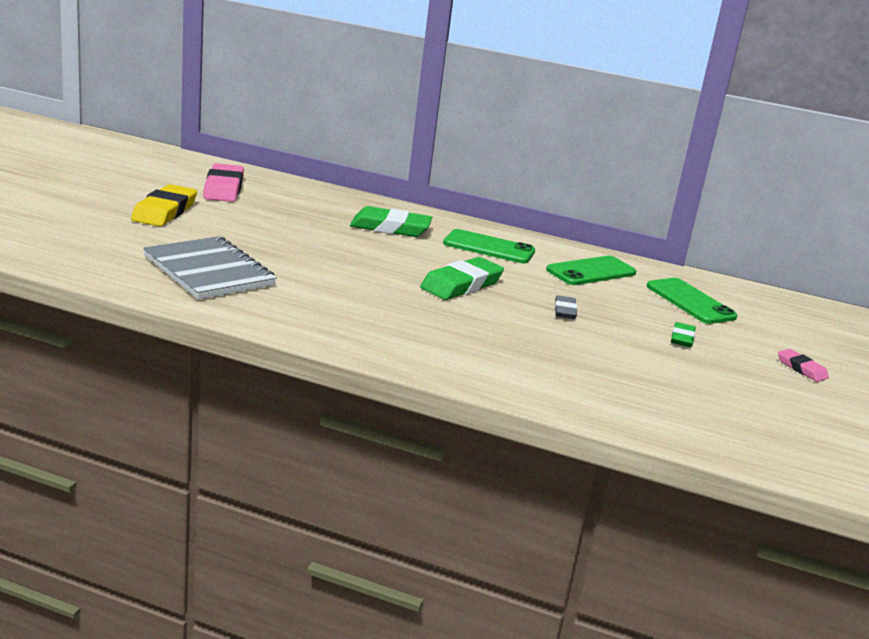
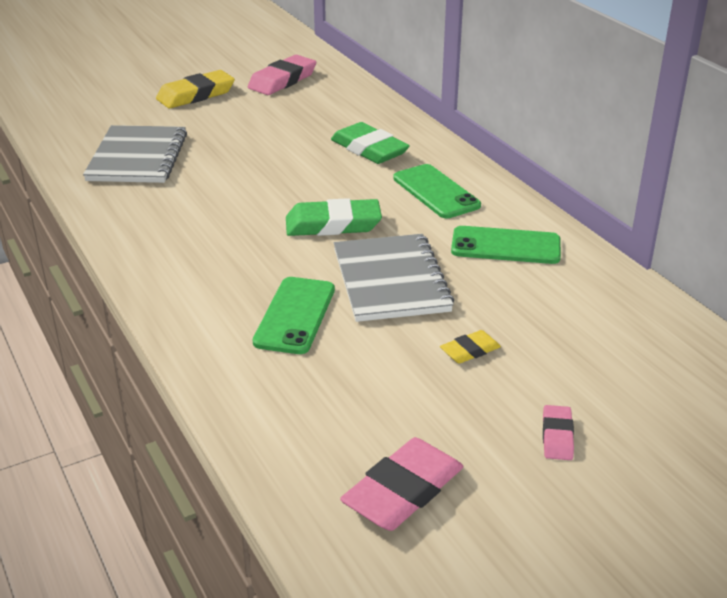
camera: 45 degrees right, 10 degrees up
(565, 311) = (390, 280): grey eraser -> grey notebook
(682, 338) = (470, 350): green eraser -> yellow eraser
(690, 302) = (566, 313): green phone -> green phone (295, 315)
(789, 427) = (403, 491): none -> pink eraser

